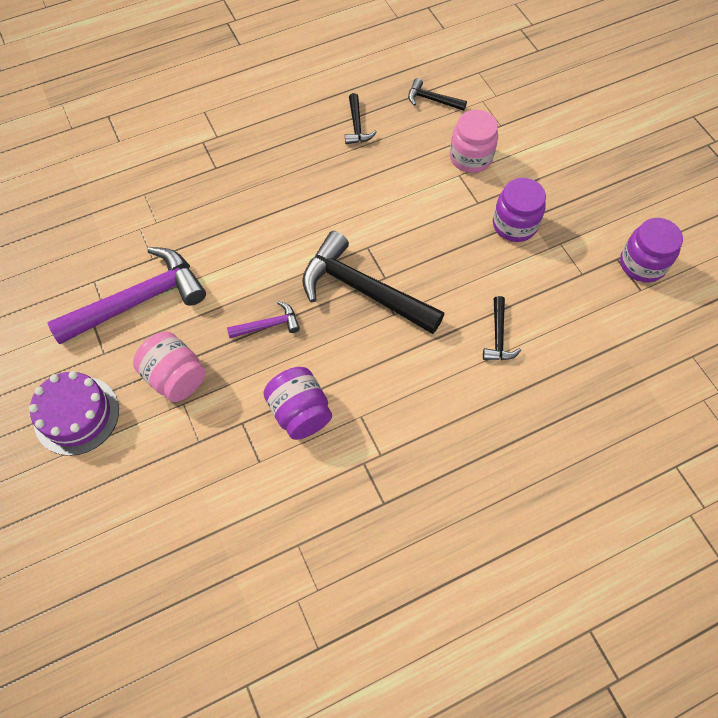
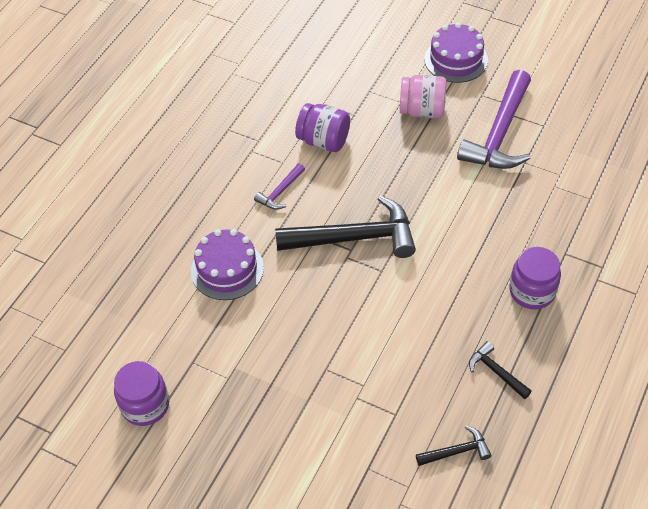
camera: 145 degrees right, 10 degrees down
(268, 325) = (397, 174): purple hammer -> purple hammer (280, 192)
(470, 157) = (367, 410): pink jar -> none
(498, 336) = (227, 269): black hammer -> purple cake
(514, 225) = (279, 369): purple jar -> purple jar (532, 291)

